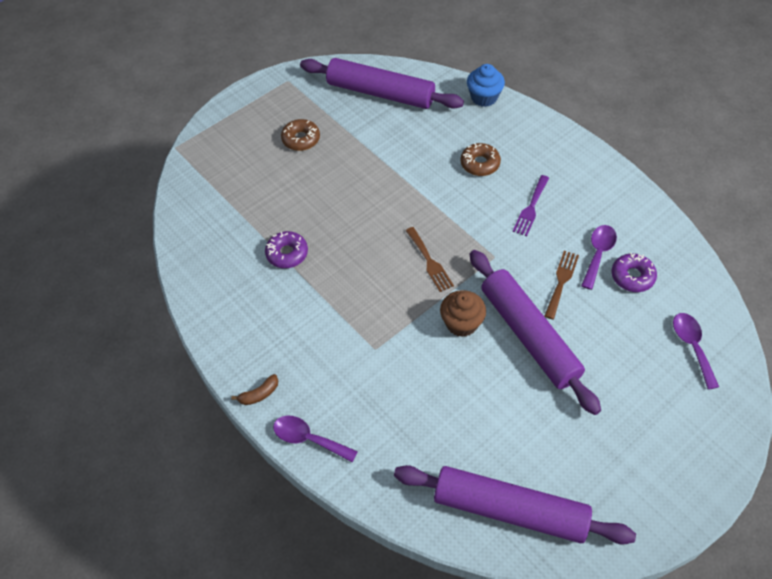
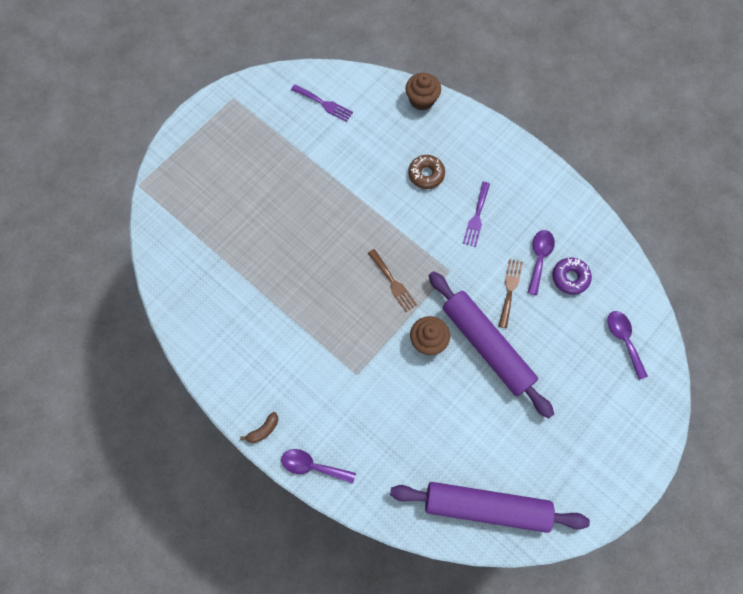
camera: 10 degrees left, 15 degrees up
(287, 253) = (264, 288): purple donut -> none
(301, 139) = (256, 164): brown donut -> none
(380, 93) = (324, 104): purple rolling pin -> purple fork
(484, 97) = (422, 100): blue cupcake -> brown cupcake

